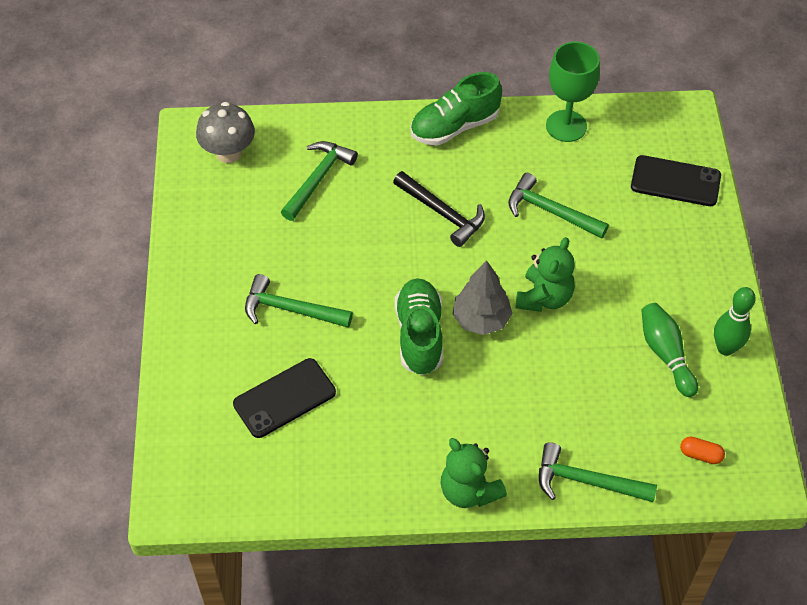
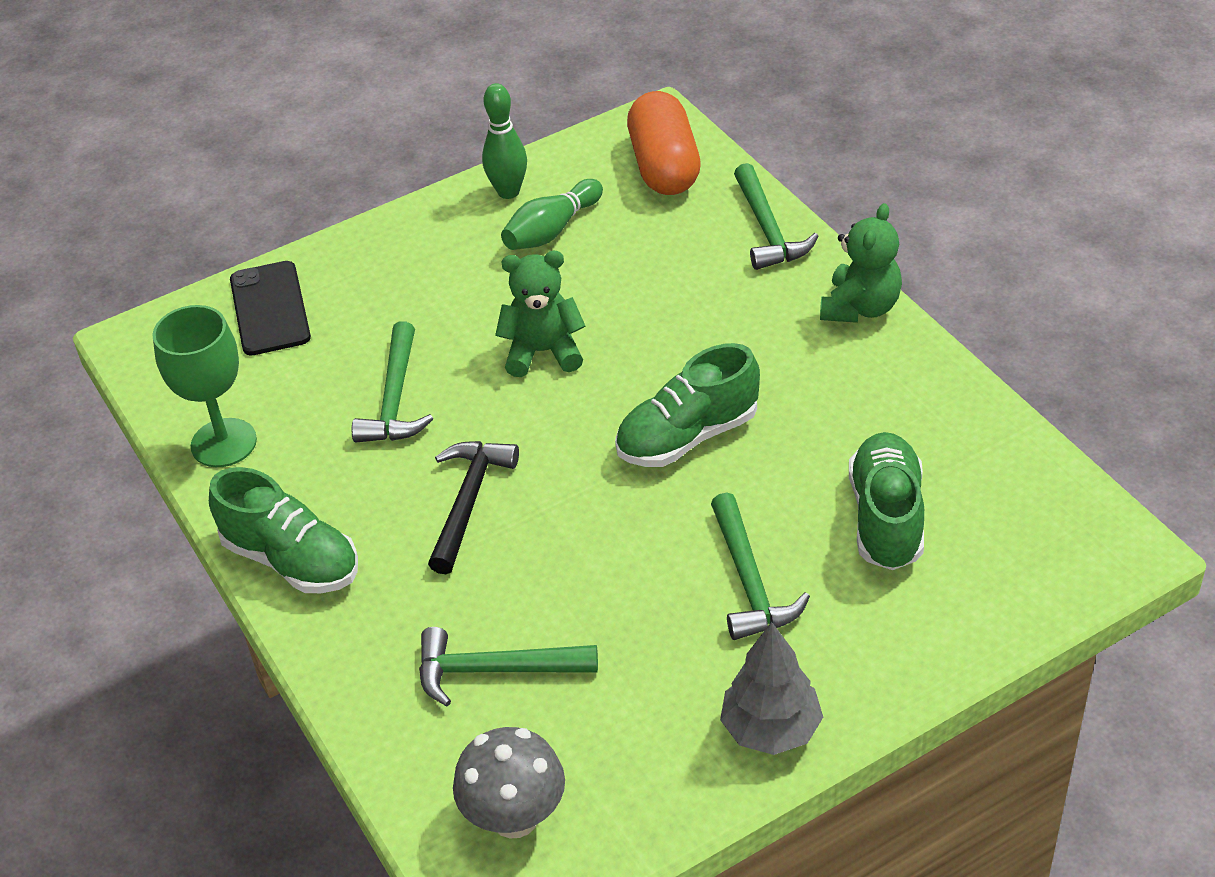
camera: 115 degrees left, 10 degrees down
(284, 398) = (886, 518): black phone -> green shoe
(481, 319) = (619, 392): grey tree -> grey tree (771, 729)
(700, 455) = (664, 166): orange capsule -> orange capsule, size x2.46

